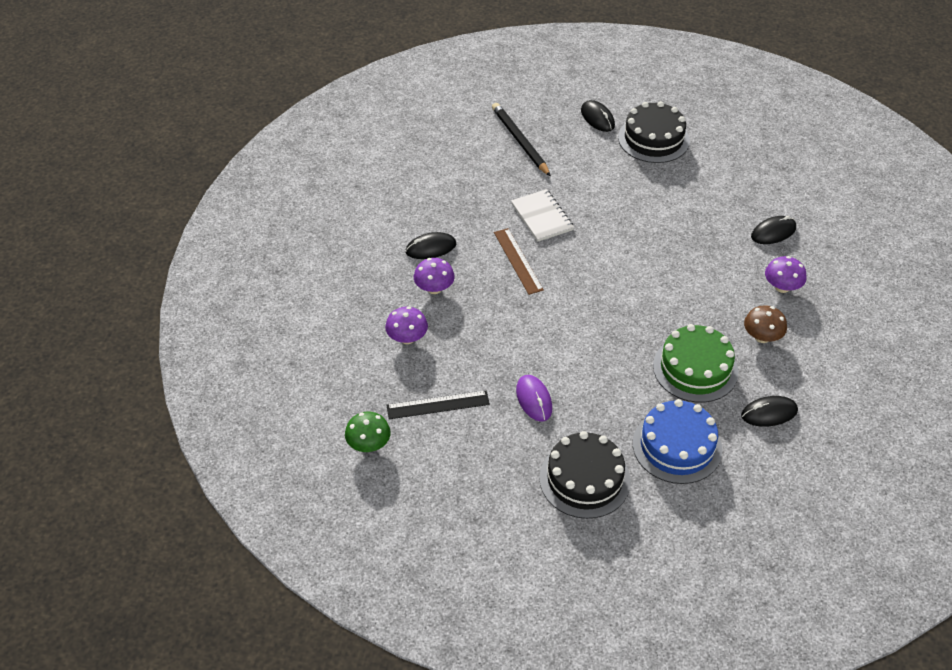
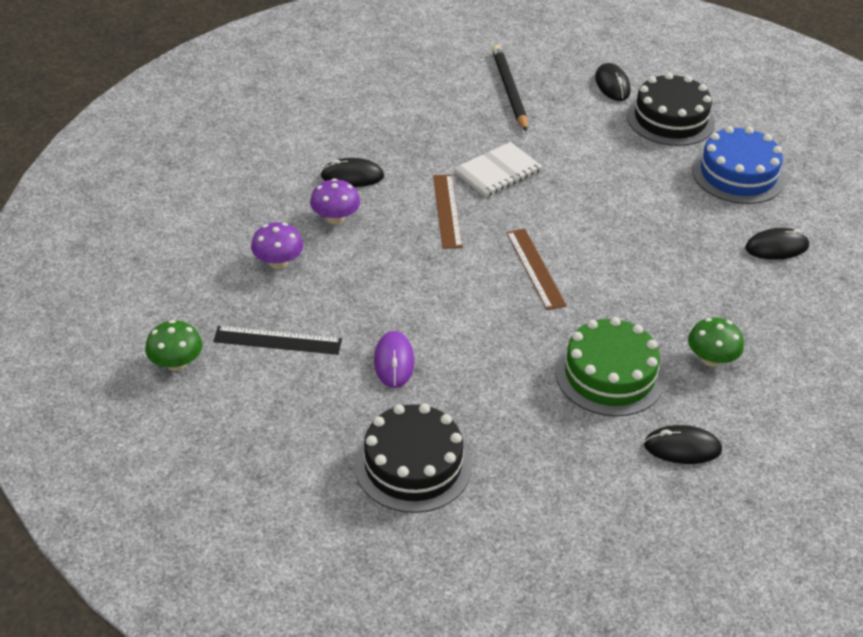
camera: 15 degrees right, 5 degrees down
(542, 217) = (498, 172): white notebook -> white notebook turned 60 degrees clockwise
(605, 294) = (535, 268): none -> brown ruler
(677, 446) = (546, 456): blue cake -> blue cake (738, 174)
(762, 337) = (711, 359): brown mushroom -> green mushroom
(782, 287) = (761, 309): purple mushroom -> none

